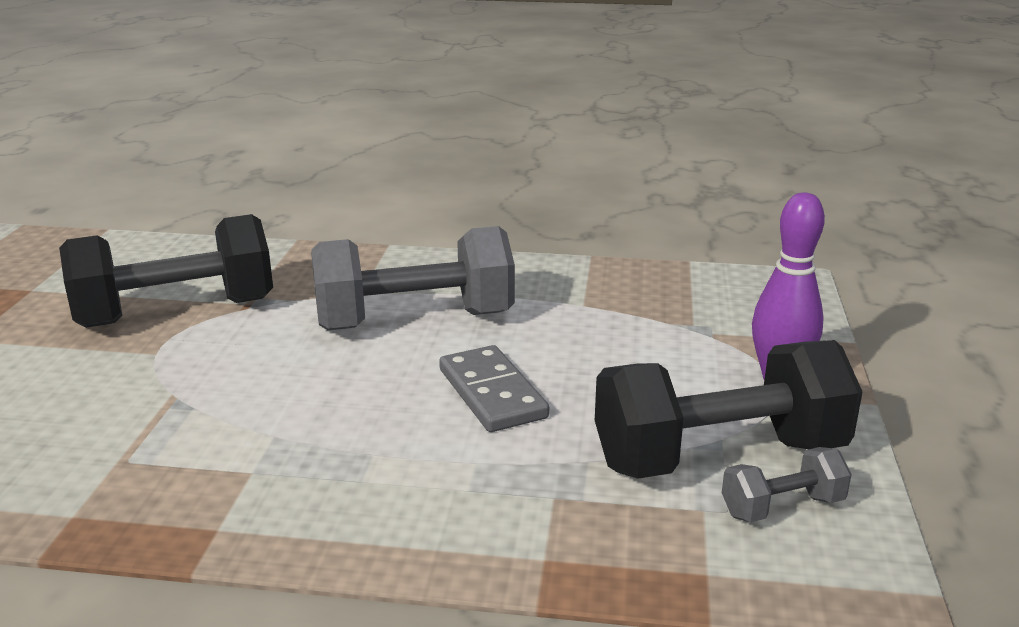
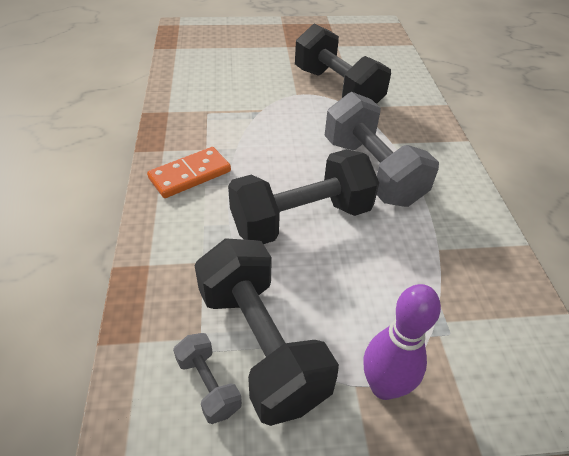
camera: 75 degrees right, 20 degrees up
(322, 496) = (190, 175): none -> orange domino
(492, 393) = (301, 219): grey domino -> black dumbbell

